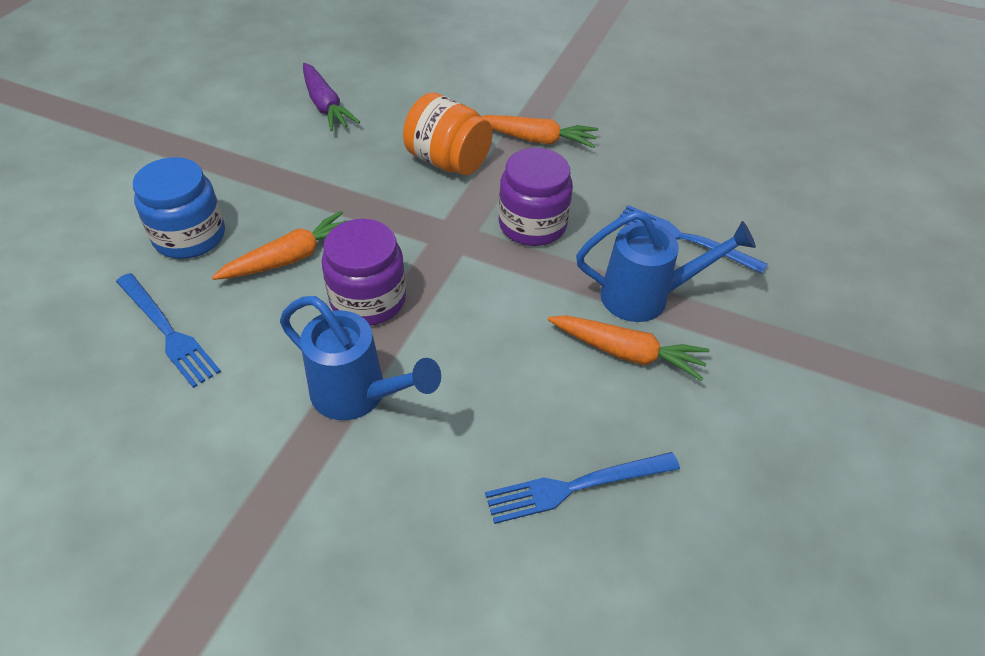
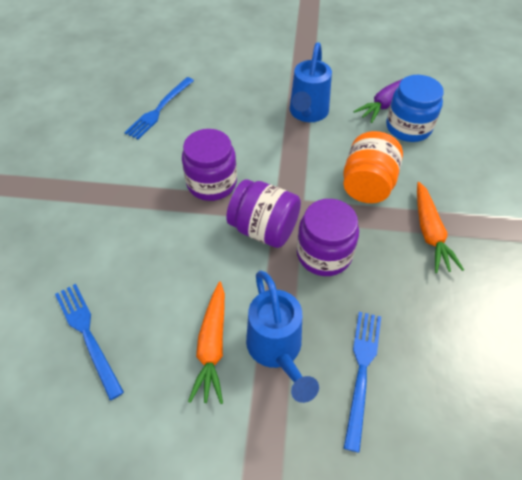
camera: 75 degrees right, 5 degrees up
(189, 236) = (232, 90): blue jar -> blue jar (408, 127)
(291, 258) = (233, 137): orange carrot -> none
(358, 395) = (135, 202): blue watering can -> blue watering can (307, 114)
(473, 266) = (264, 229): none -> purple jar

